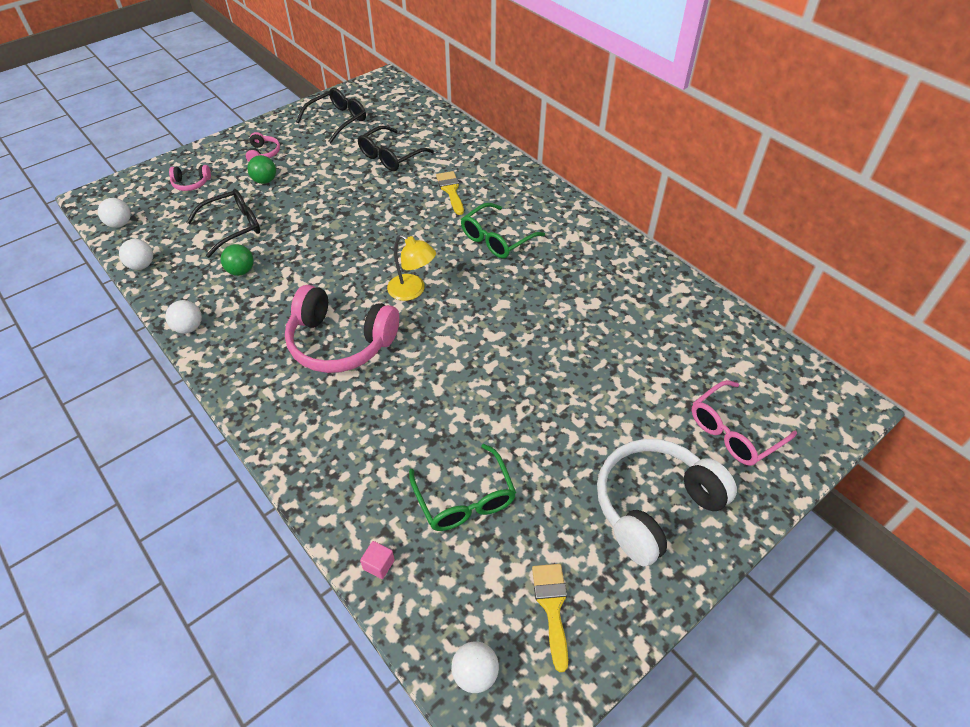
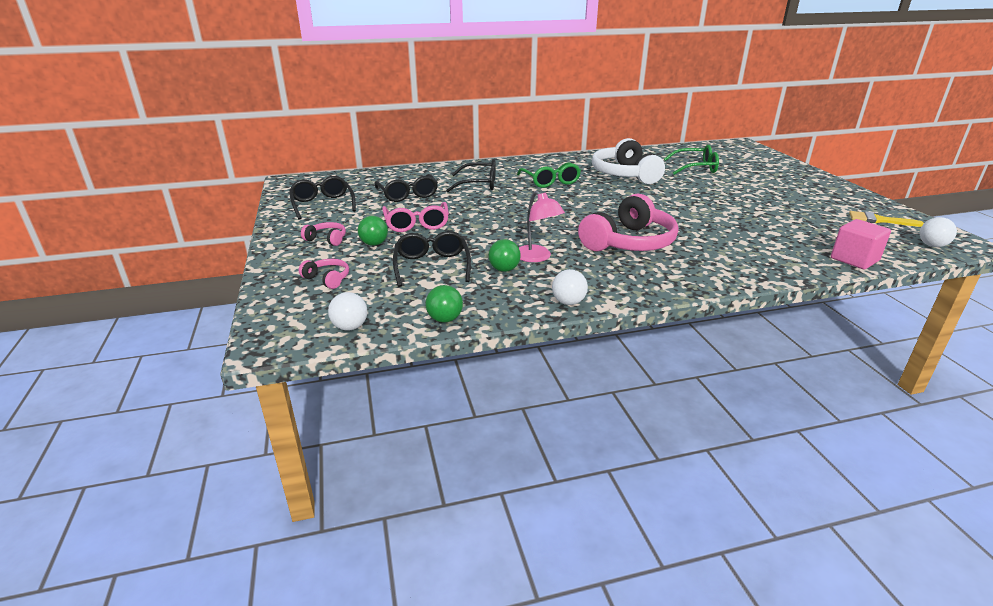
camera: 65 degrees left, 20 degrees down
(142, 265) = (445, 319): white ball -> green ball
(191, 183) = (327, 279): pink headphones -> pink headphones turned 75 degrees counterclockwise
(275, 285) = (537, 257): none -> pink lamp
(379, 565) = (854, 259): pink cube -> pink cube, size x2.00
(412, 291) = (586, 212): yellow lamp -> none
(451, 190) = (479, 184): yellow brush -> black glasses
(465, 499) = (797, 227): green glasses -> green glasses (695, 168)
(654, 505) = (804, 187): white headphones -> white headphones (624, 174)
(734, 431) = (753, 164): pink glasses -> pink glasses (416, 224)

